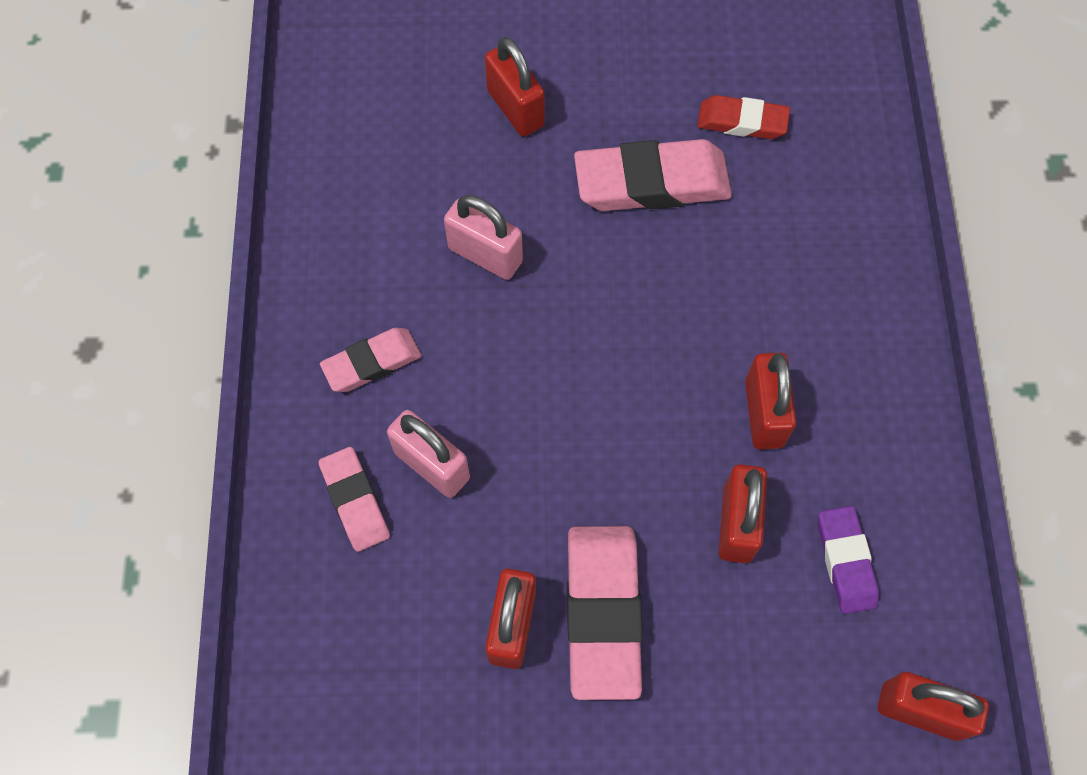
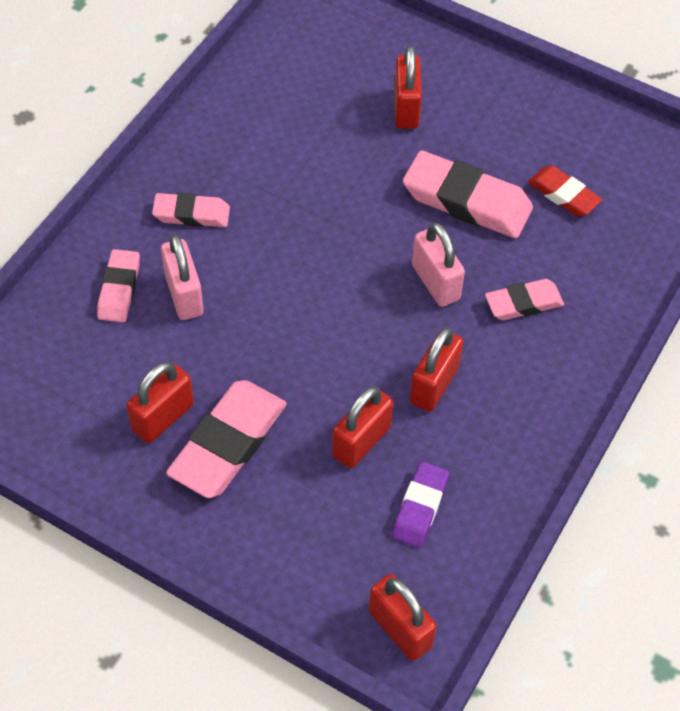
camera: 30 degrees right, 10 degrees down
(485, 255) = (316, 188): pink padlock -> pink padlock (435, 282)
(787, 267) = (523, 303): none -> pink eraser

